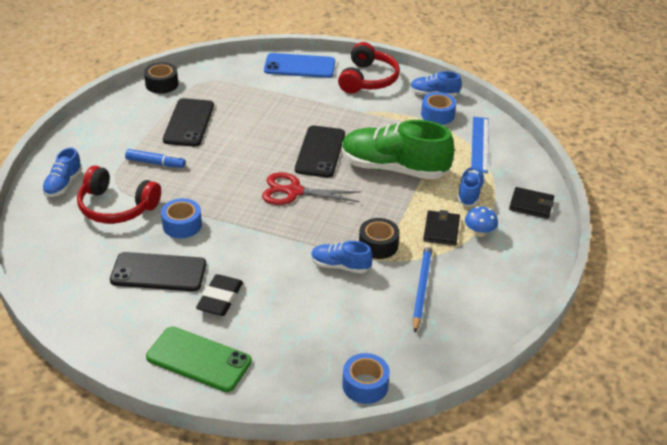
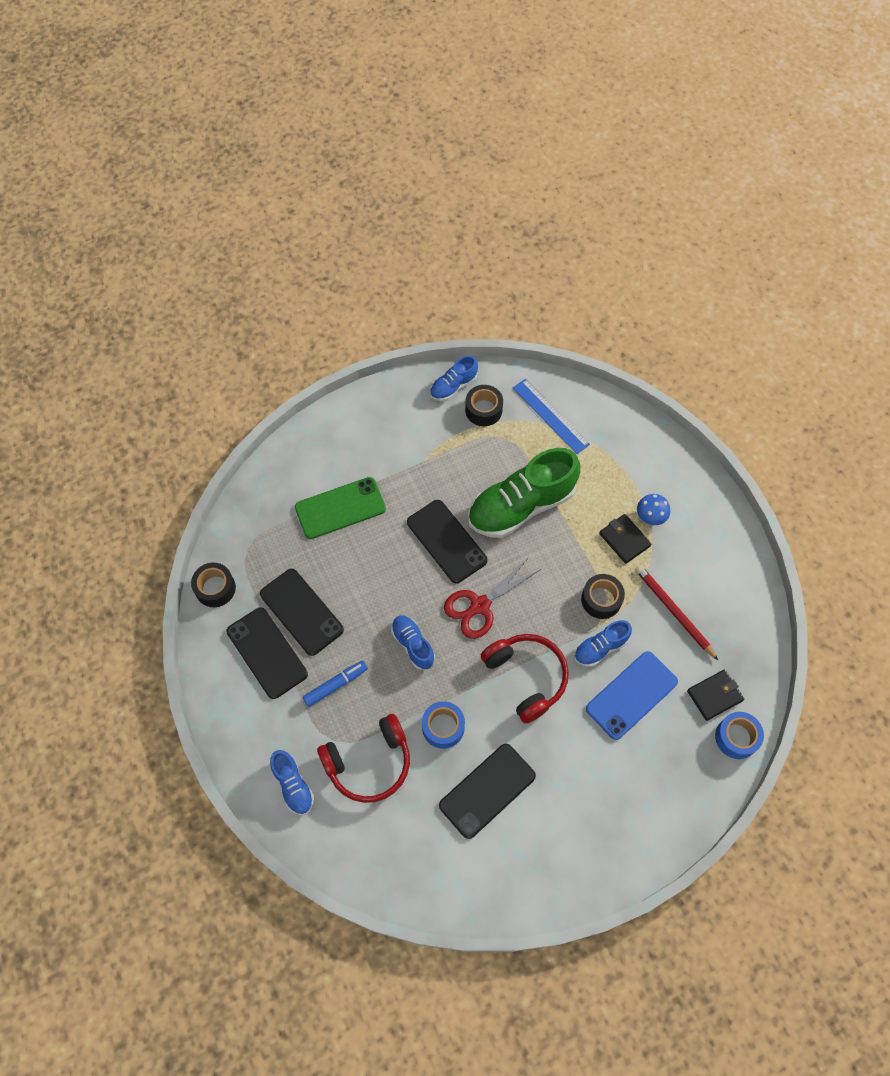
camera: 45 degrees left, 25 degrees up
(143, 125) = (267, 653): none -> black phone
(199, 359) = (614, 834): green phone -> green phone (340, 508)
(220, 298) = (560, 767): black eraser -> none
(299, 66) = (306, 451): blue phone -> blue phone (631, 695)
(367, 79) = (381, 416): red headphones -> red headphones (526, 677)
(421, 288) = (673, 612): blue pencil -> red pencil
(437, 115) = (483, 410): blue tape -> black tape
(469, 193) = (601, 480): blue shoe -> blue shoe (413, 645)
(531, 205) = (653, 451): black wallet -> black wallet (714, 695)

